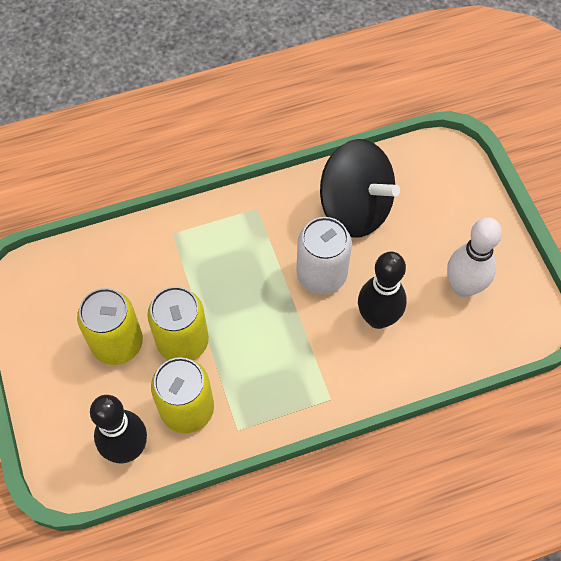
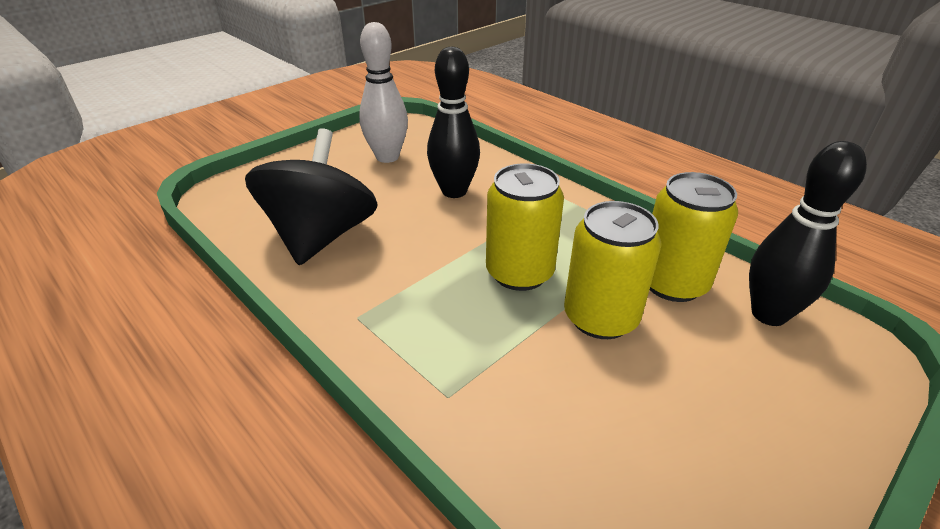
camera: 115 degrees left, 25 degrees down
(117, 343) = (665, 384): yellow can -> yellow can (519, 272)
(321, 275) = (427, 236): white can -> none

